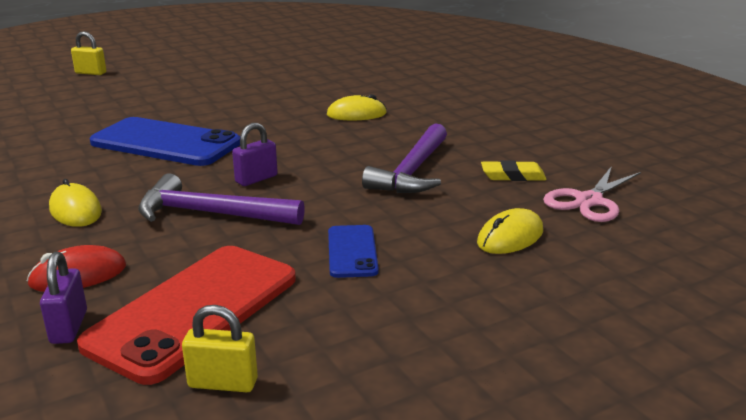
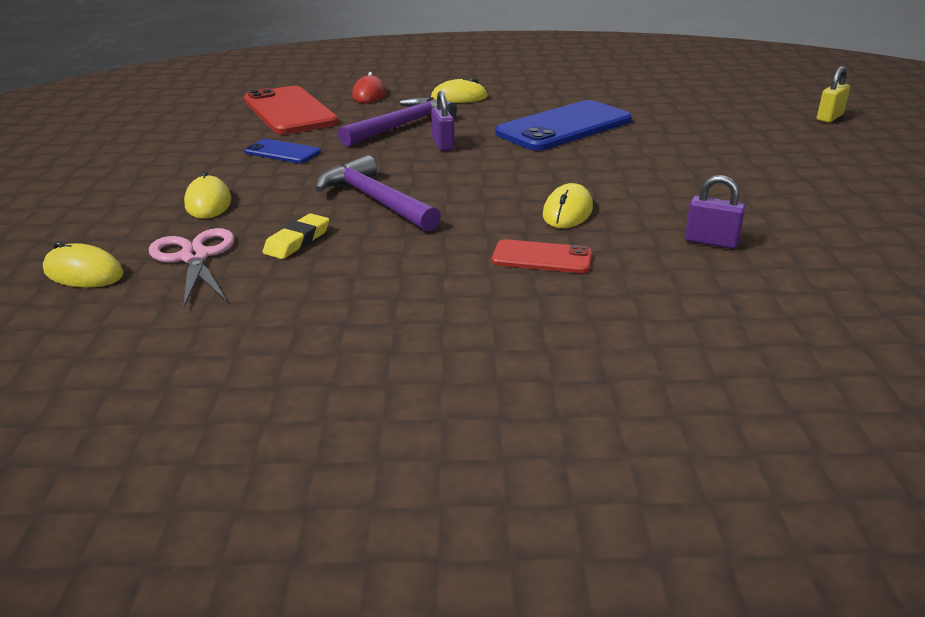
camera: 120 degrees right, 5 degrees up
(69, 327) = (319, 91): purple padlock -> purple padlock (711, 242)
(223, 383) = (221, 110): yellow padlock -> none
(430, 110) = (542, 258): none -> red phone
(676, 231) = (84, 273): none -> yellow mouse

